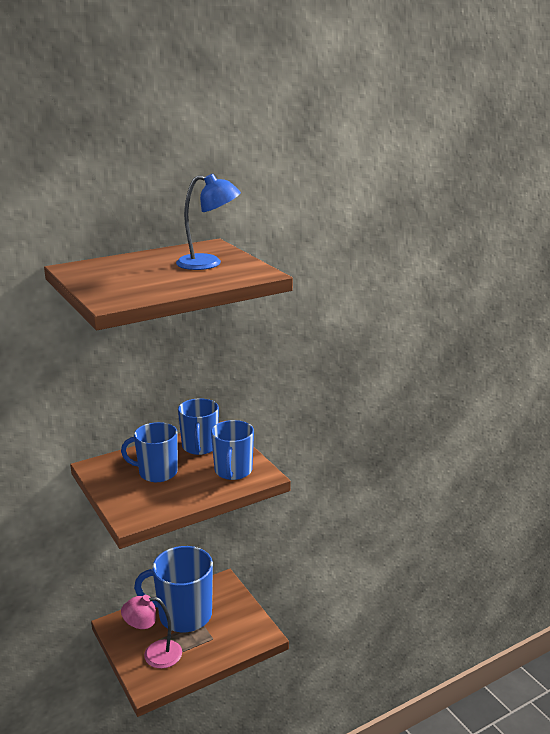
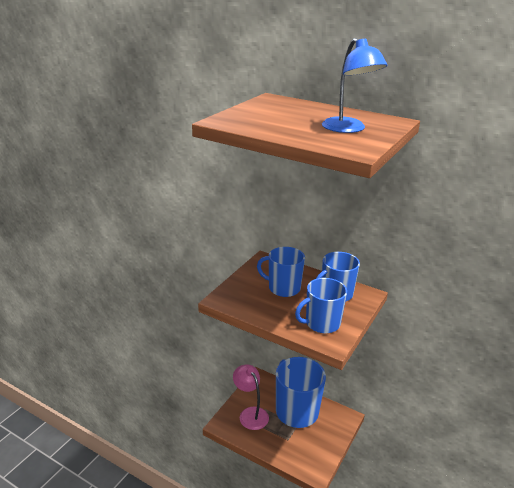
camera: 60 degrees right, 5 degrees up
(157, 472) = (283, 288): blue mug -> blue mug turned 45 degrees counterclockwise

